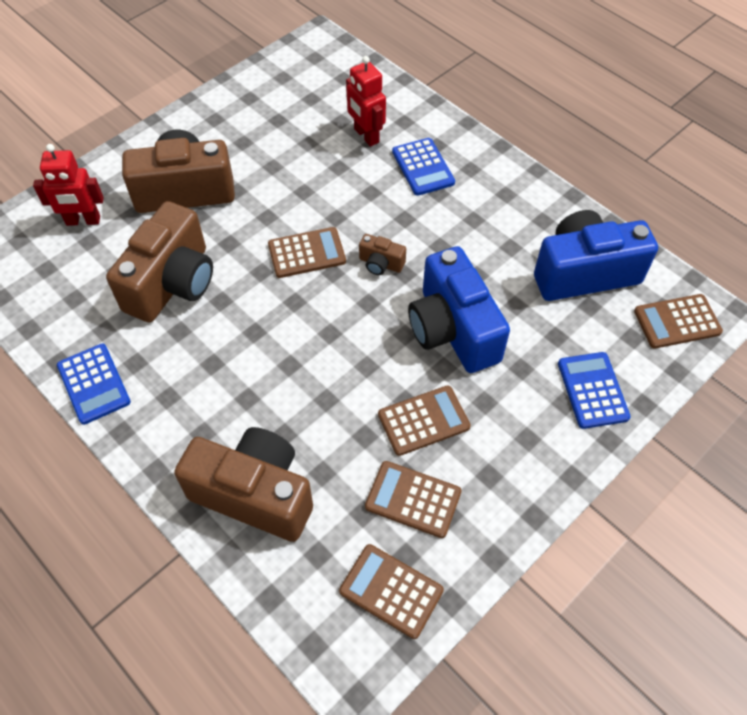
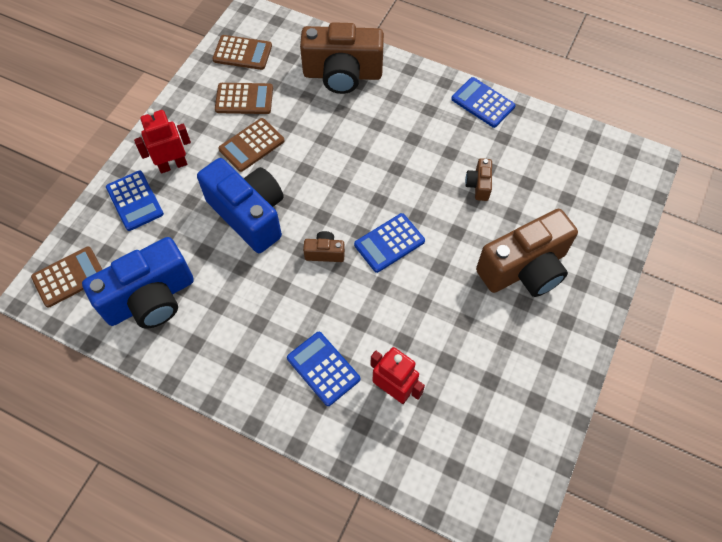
camera: 160 degrees right, 5 degrees up
(83, 221) = (585, 213): red robot -> red robot (172, 165)
(172, 283) = (478, 185): brown camera -> brown camera, size x0.43
(306, 253) = (389, 243): brown calculator -> blue calculator

